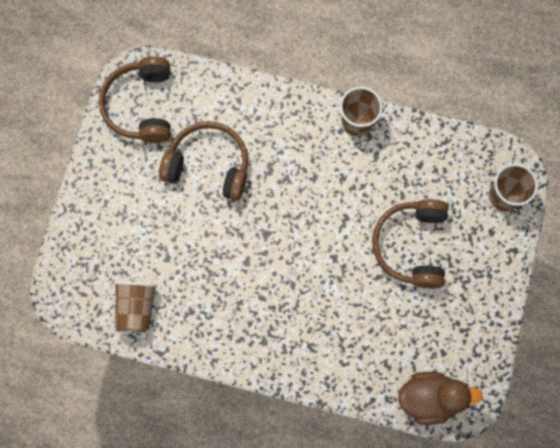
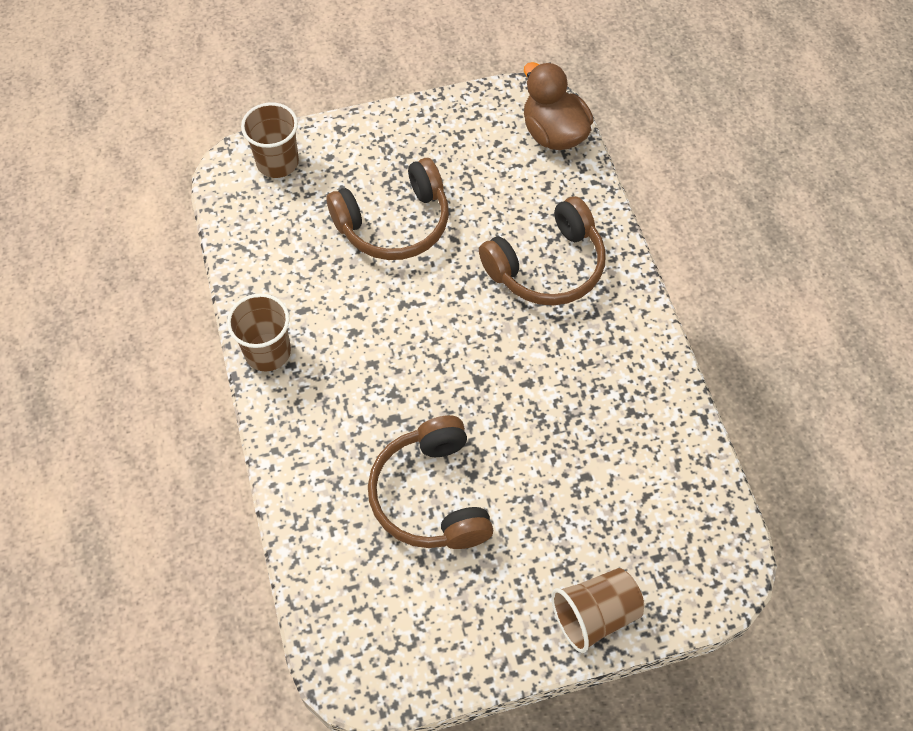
camera: 120 degrees left, 15 degrees down
(136, 308) = (671, 476): brown cup -> brown cup (595, 615)
(141, 106) = (397, 636): brown headphones -> brown headphones (547, 266)

